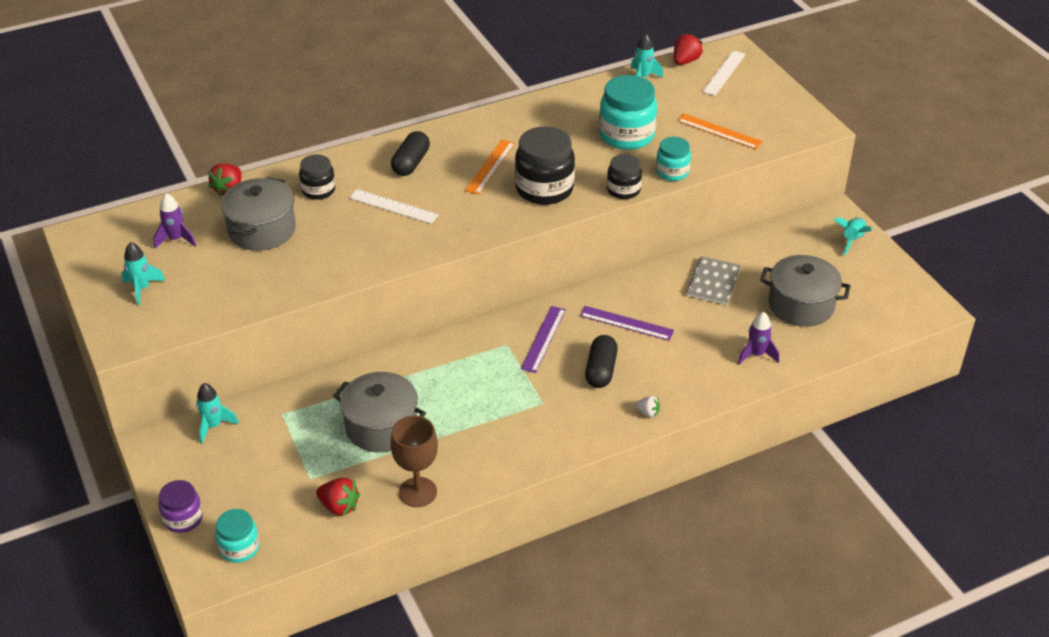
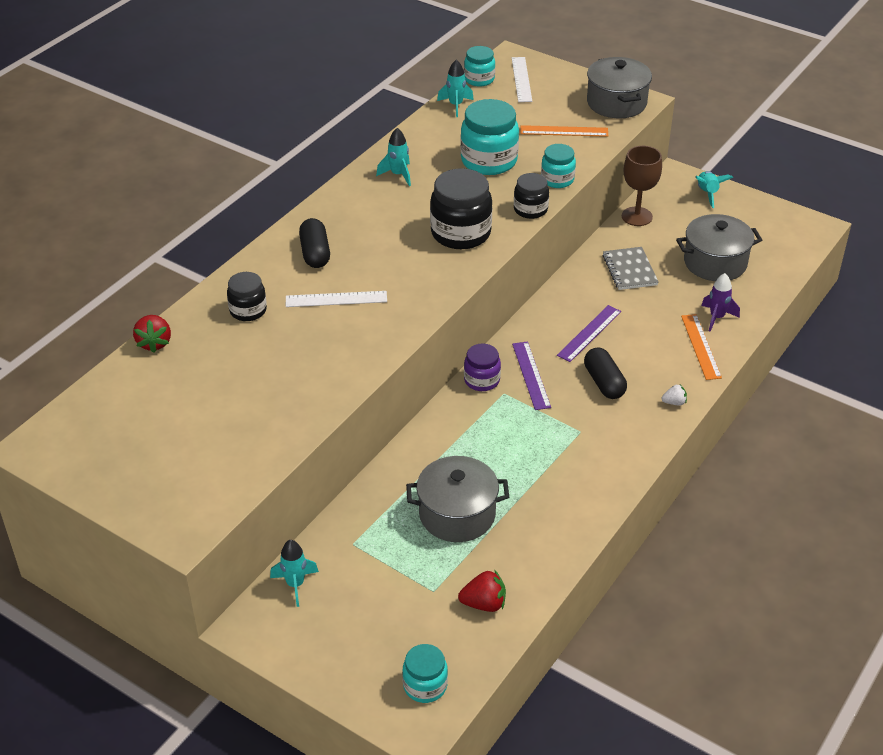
camera: 30 degrees left, 0 degrees up
(142, 289) = (155, 473): turquoise rocket -> turquoise rocket (398, 175)
(176, 239) = (145, 411): purple rocket -> none
(183, 518) = (345, 685): purple jar -> purple jar (482, 380)
(262, 230) = (227, 369): grey pot -> grey pot (616, 103)
(418, 492) = (542, 558): brown goblet -> brown goblet (637, 216)
(490, 166) = (393, 230): orange ruler -> orange ruler (701, 346)
(626, 323) = (589, 333): purple ruler -> purple ruler turned 45 degrees counterclockwise
(685, 61) = (479, 79): red strawberry -> turquoise jar

